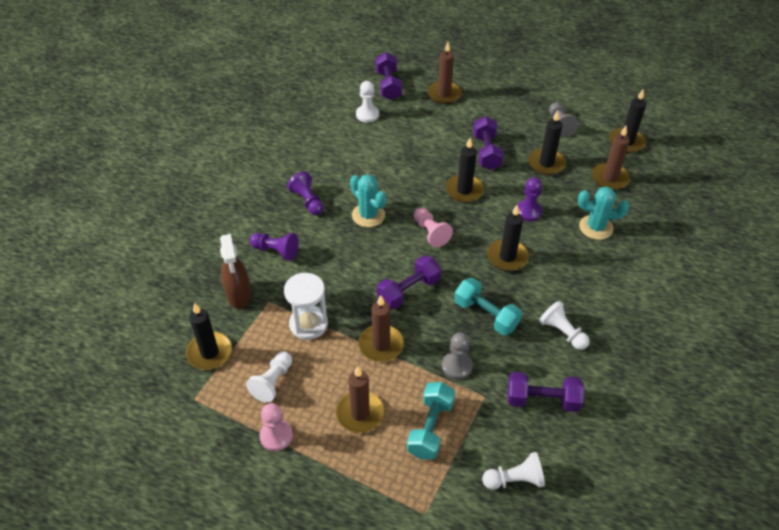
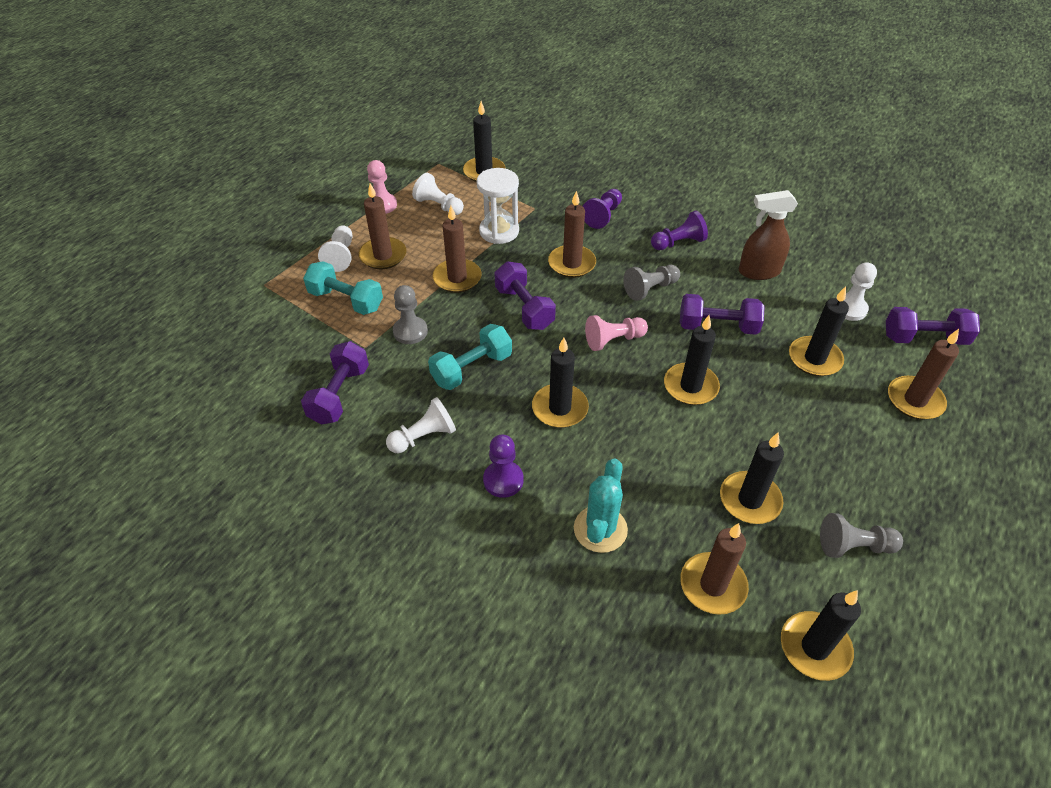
camera: 100 degrees right, 0 degrees up
(238, 295) = (548, 190): brown spray bottle -> brown spray bottle (758, 271)
(346, 266) = (572, 264): none -> brown candle
(368, 215) = (650, 289): turquoise cactus -> grey pawn
(420, 133) = (814, 359): none -> black candle
(486, 152) = (774, 427): purple dumbbell -> purple dumbbell (717, 327)
(514, 480) = (262, 351): white pawn -> white pawn (341, 256)
(528, 212) = (642, 451): purple pawn -> purple pawn (503, 480)

